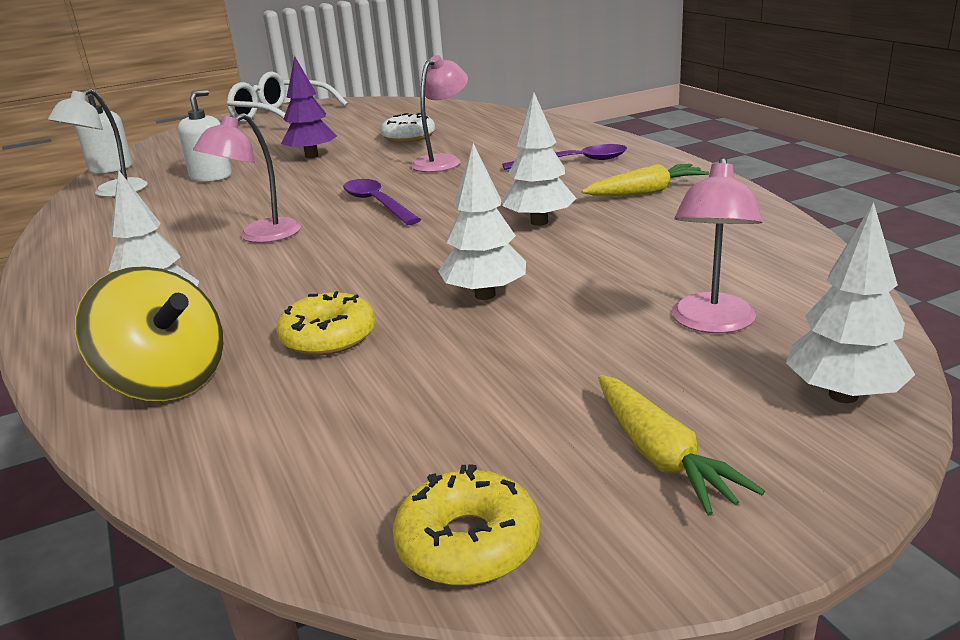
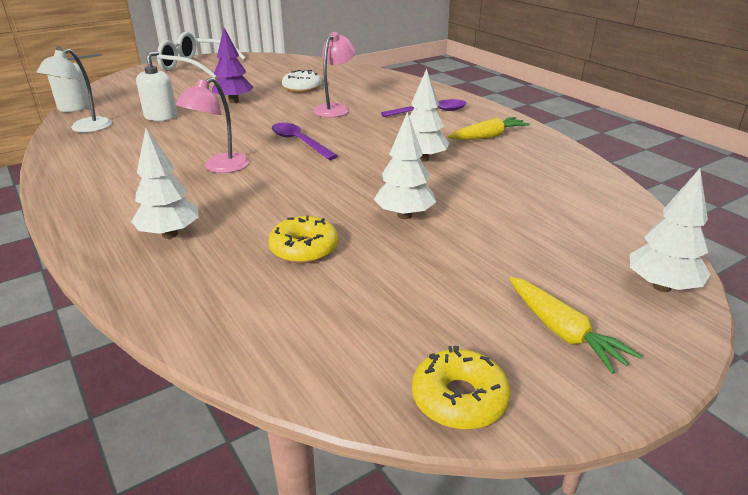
camera: 10 degrees left, 5 degrees up
(166, 382) = (196, 285): yellow spinning top -> none
(712, 323) = (564, 236): pink lamp -> none

